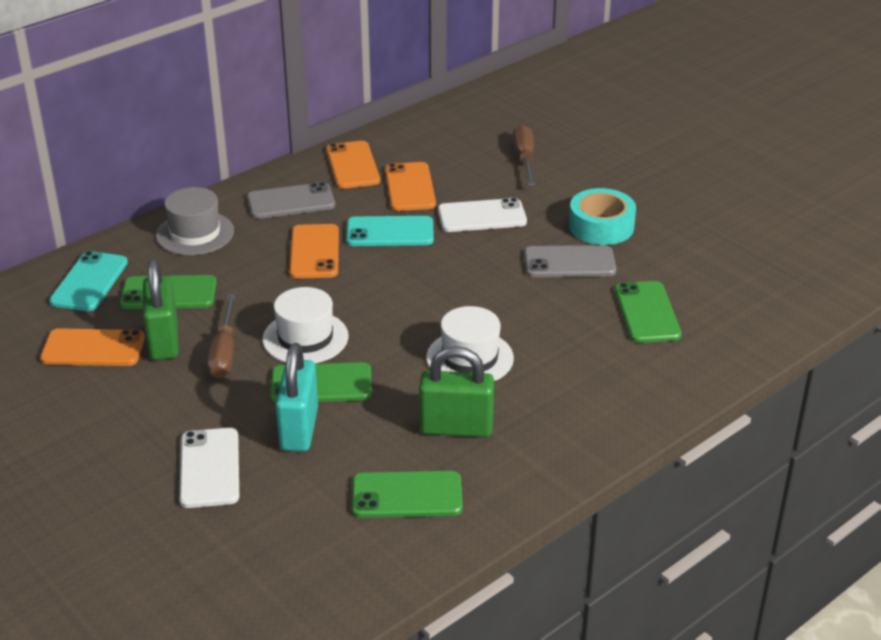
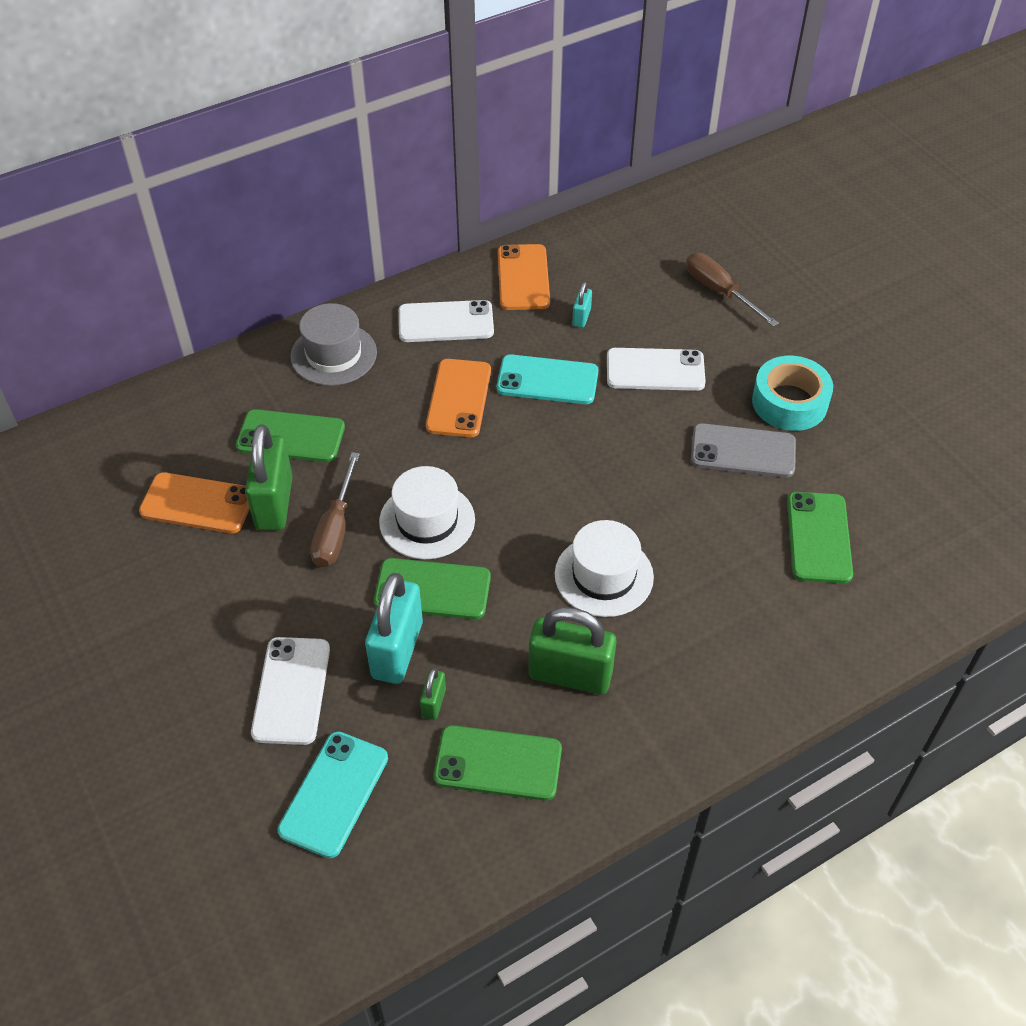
camera: 10 degrees right, 15 degrees up
(89, 282) = (209, 409): turquoise phone -> turquoise phone (334, 794)
(291, 202) = (446, 322): grey phone -> white phone
(340, 461) = (433, 703): none -> green padlock
(409, 187) = (581, 317): orange phone -> turquoise padlock
(524, 159) = (719, 291): brown screwdriver -> brown screwdriver turned 45 degrees counterclockwise

